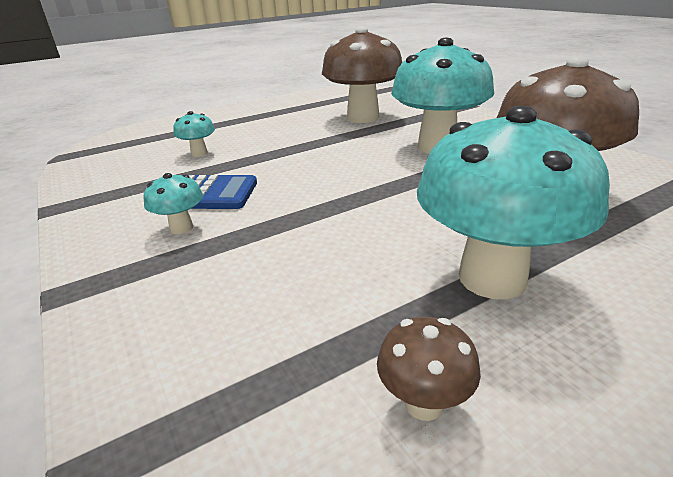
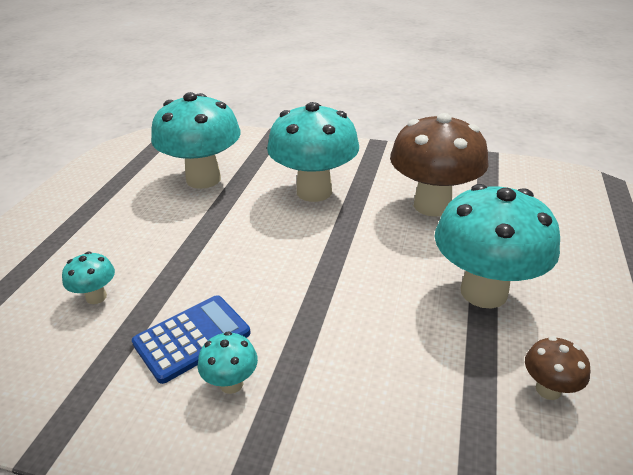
camera: 45 degrees left, 5 degrees up
(363, 118) = (203, 179): brown mushroom -> turquoise mushroom

